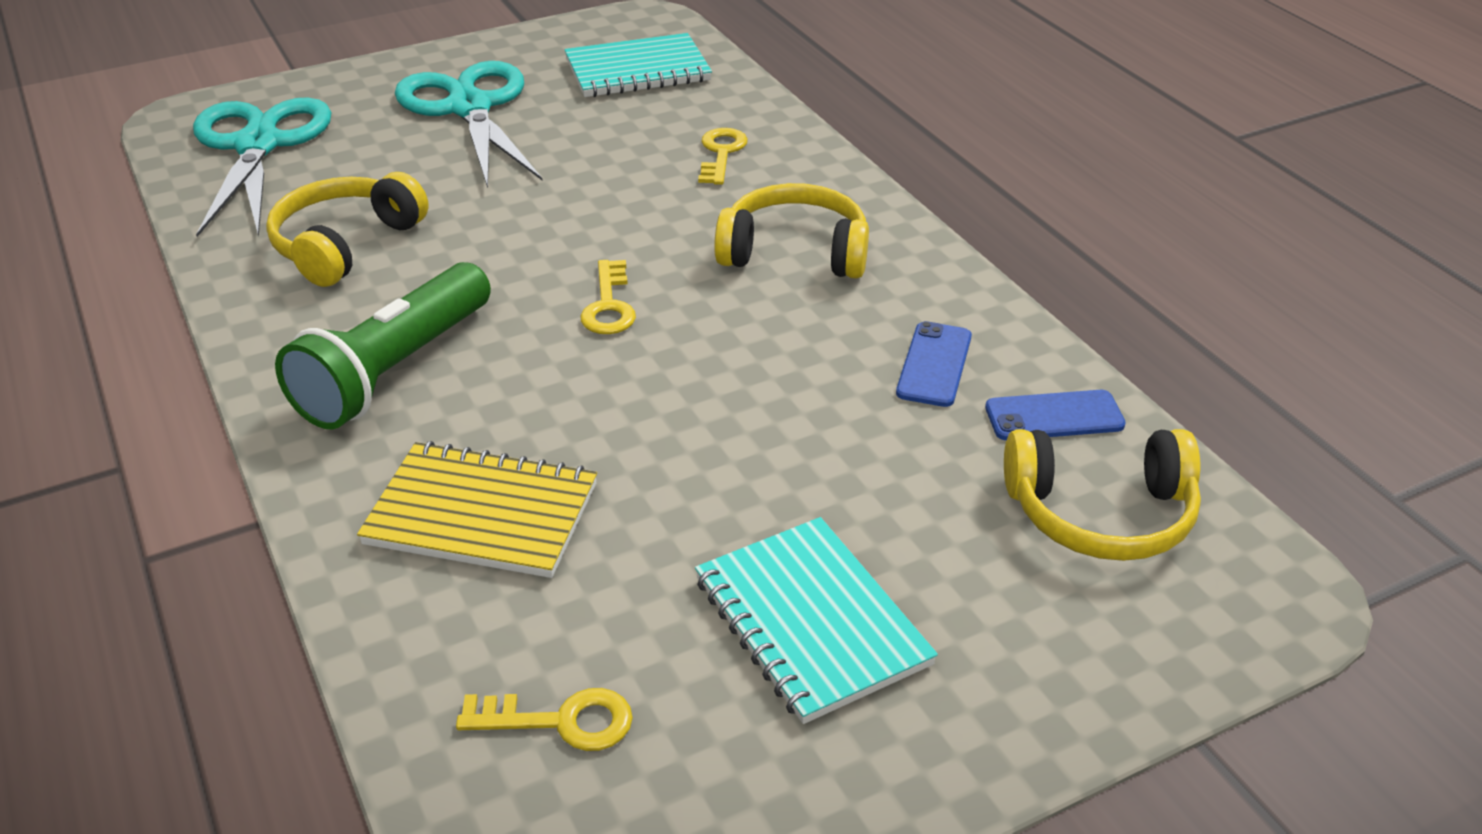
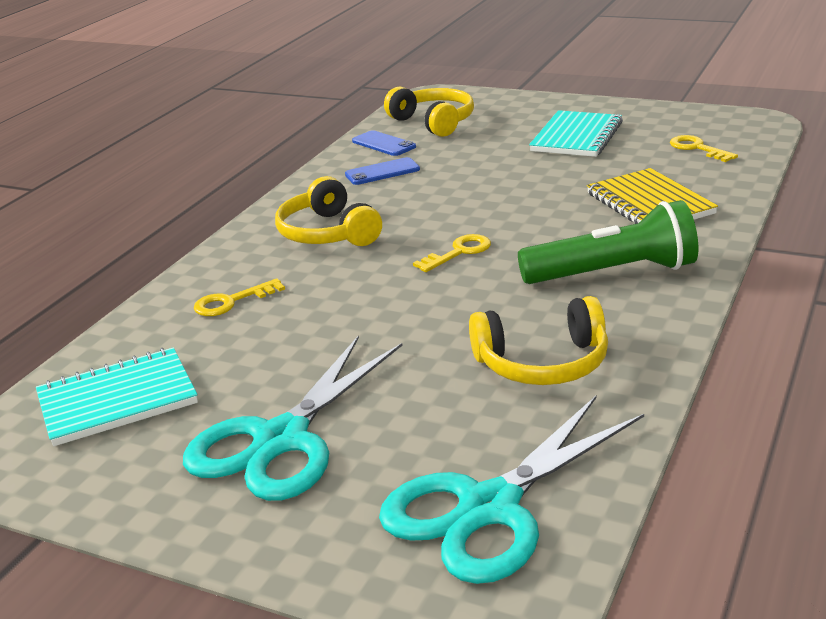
camera: 125 degrees left, 10 degrees down
(637, 70) = (117, 400): turquoise notebook -> turquoise notebook turned 60 degrees counterclockwise

